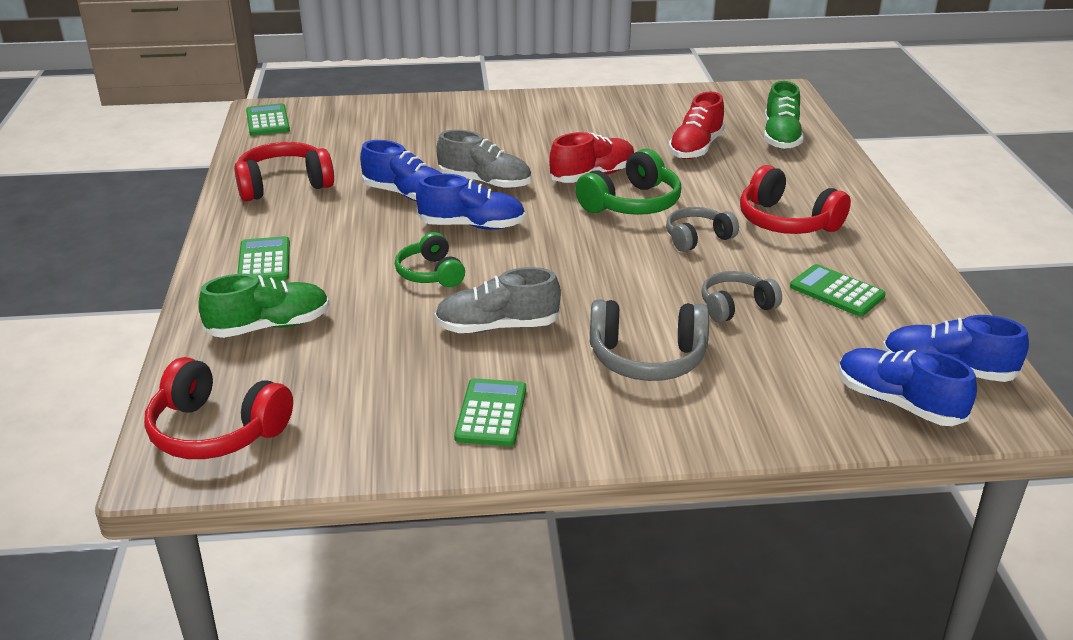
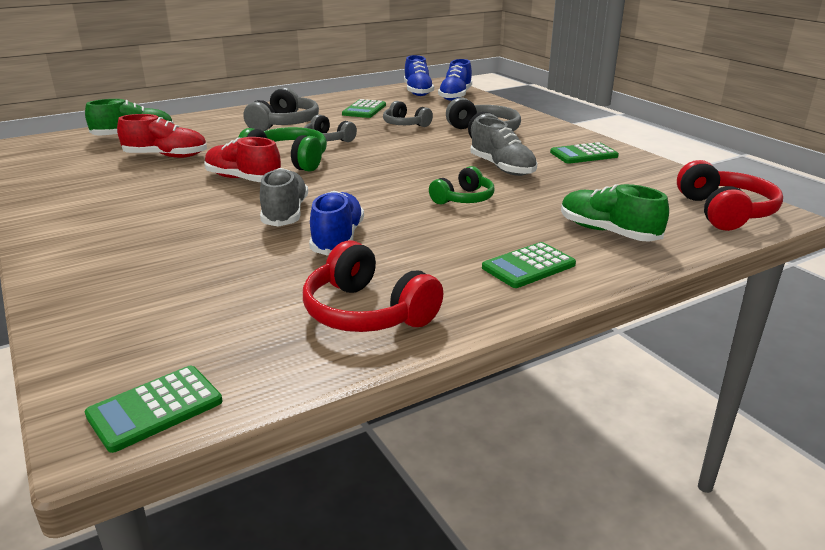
camera: 115 degrees left, 5 degrees down
(472, 226) = (373, 201): blue shoe -> none
(786, 222) = (284, 124): red headphones -> grey headphones

